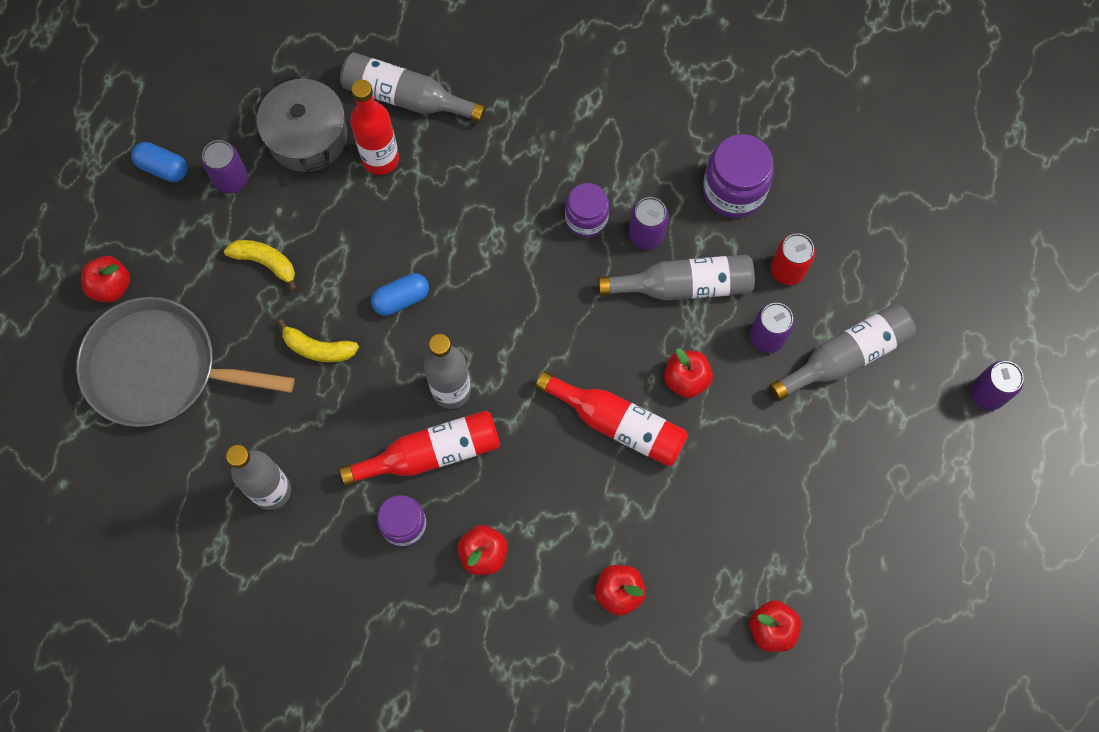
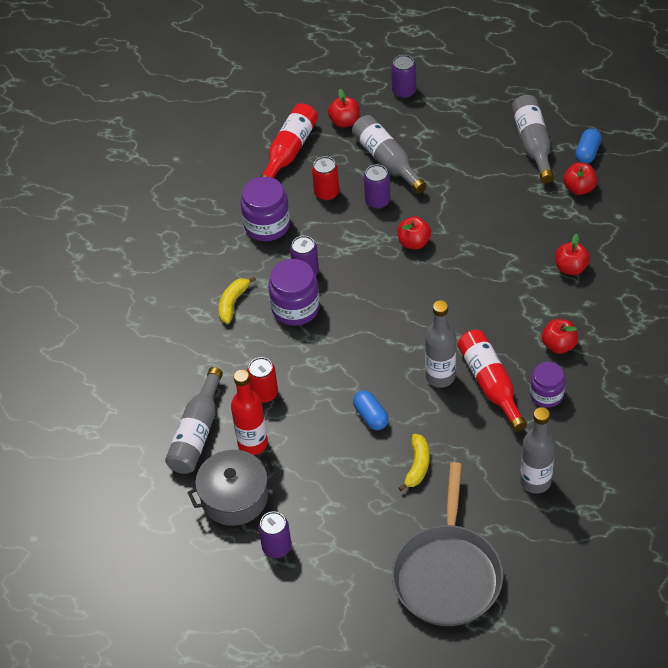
camera: 90 degrees left, 20 degrees down
(111, 286) = (380, 622): red apple -> red apple (344, 121)
(163, 168) = (268, 600): blue capsule -> blue capsule (587, 153)
(265, 263) = (349, 512): yellow banana -> yellow banana (233, 303)
(454, 175) = (264, 393): none -> red can
(586, 219) = (295, 308): purple jar -> purple jar, size x1.51
(618, 424) = (452, 277): red bottle -> red bottle (289, 151)
(684, 285) = (343, 248): grey bottle -> grey bottle (533, 144)

